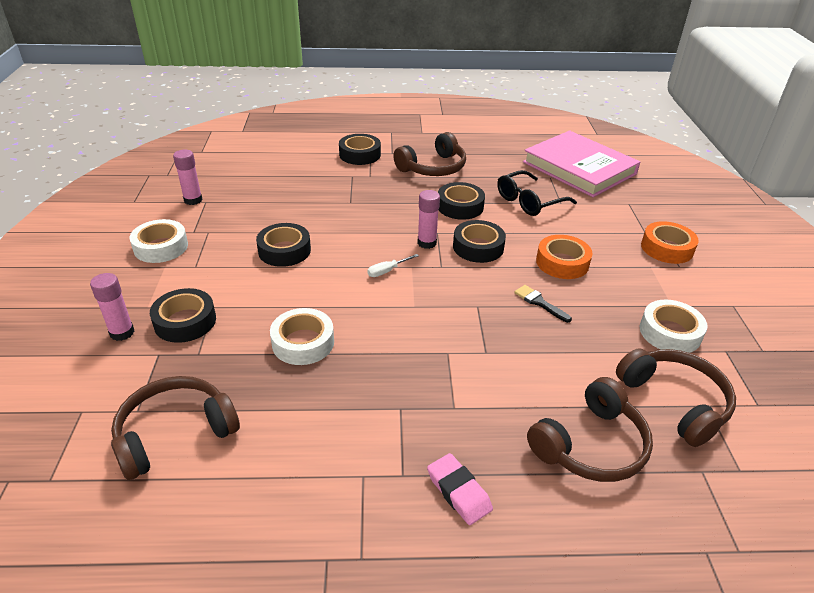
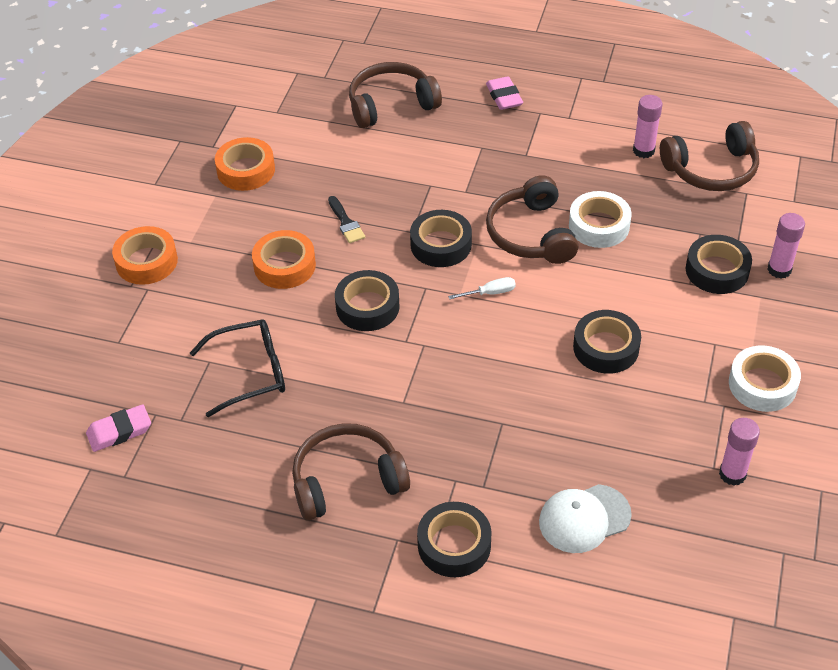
camera: 160 degrees left, 10 degrees up
(288, 172) = (584, 519): none -> white cap
(427, 243) = (426, 326): pink glue stick -> pink glue stick (643, 150)
(460, 206) = (351, 382): black tape -> black tape (441, 244)
(579, 168) = (119, 431): pink book -> pink eraser
(670, 332) = (246, 170): white tape -> orange tape
(675, 401) = (299, 118): brown headphones -> brown headphones (531, 234)

